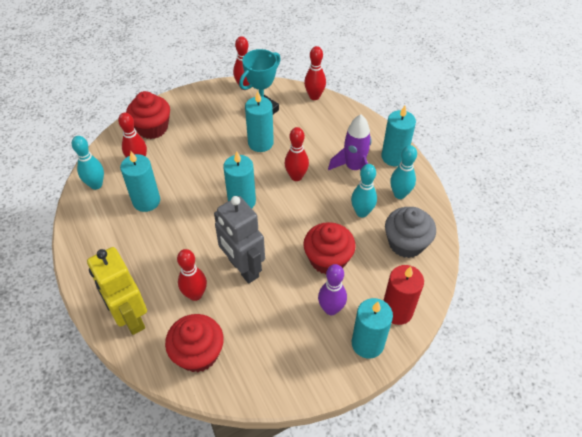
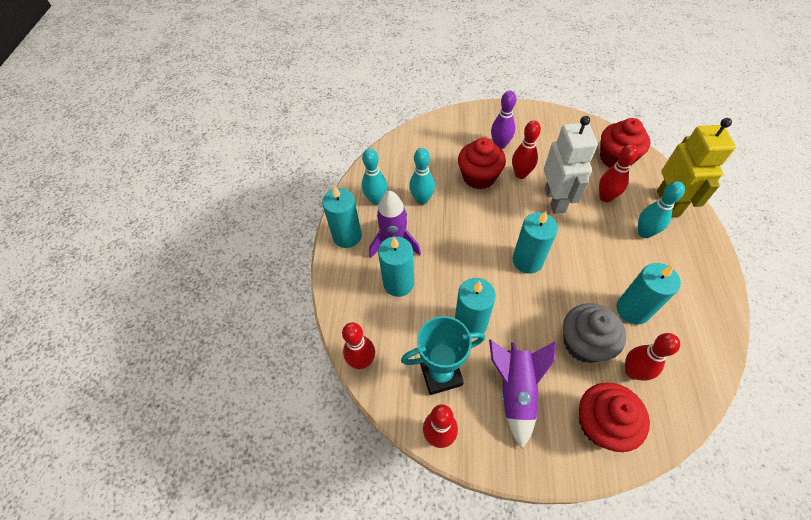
camera: 145 degrees left, 5 degrees up
(96, 185) = (694, 363): turquoise bowling pin -> turquoise bowling pin (644, 233)
(211, 122) = (515, 391): none -> purple rocket
(243, 268) = (555, 200): grey robot -> white robot
(296, 176) = (457, 262): red bowling pin -> red bowling pin (520, 174)
(367, 343) = (488, 118): turquoise candle -> turquoise candle (398, 283)
(397, 311) = (453, 126): red candle -> none
(406, 243) = (407, 162): grey cupcake -> grey cupcake (584, 343)

